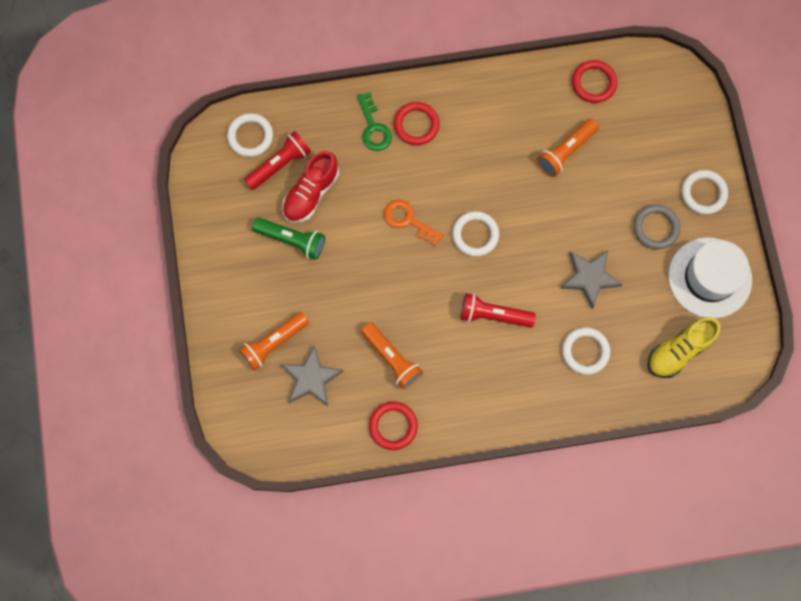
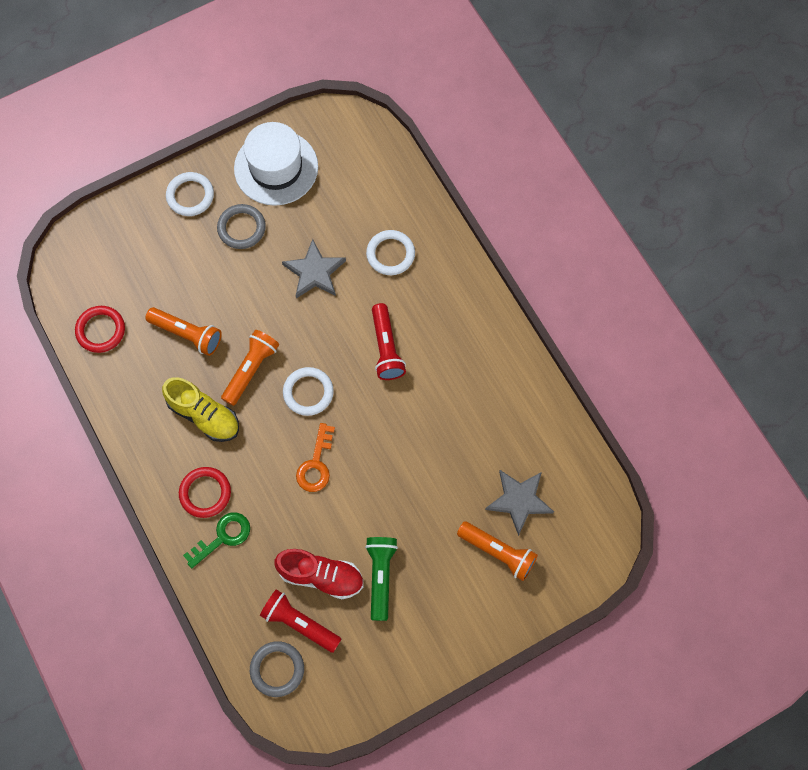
camera: 110 degrees left, 5 degrees down
(250, 136) = (277, 669): white ring -> grey ring
(391, 358) = (468, 429): orange flashlight -> orange flashlight (251, 370)
(393, 426) = (534, 404): red ring -> none
(679, 351) = (358, 174): yellow shoe -> yellow shoe (204, 415)

